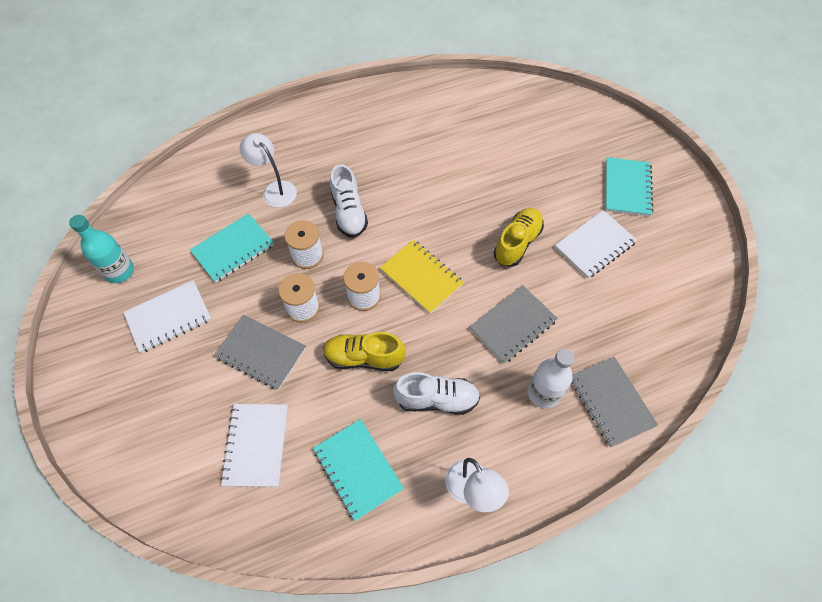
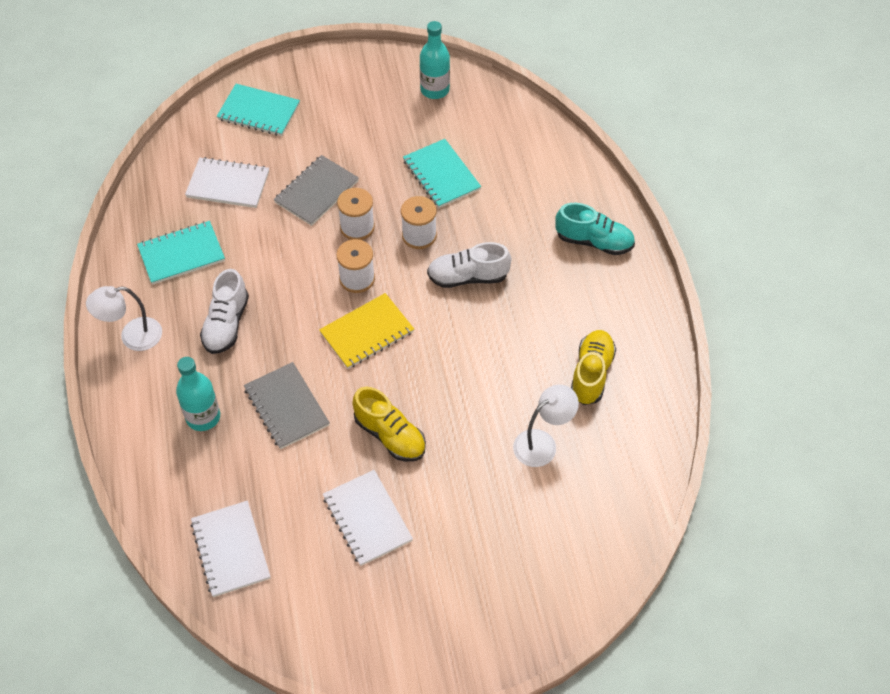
camera: 100 degrees right, 5 degrees down
(169, 317) = (374, 126): white notebook -> white notebook (231, 550)
(275, 189) = (513, 213): white lamp -> white lamp (542, 443)
(300, 134) = (594, 241): none -> turquoise shoe
(364, 357) = (288, 271): yellow shoe -> yellow shoe (591, 374)
(543, 393) = (203, 417): white bottle -> turquoise bottle
(611, 402) = (174, 477): grey notebook -> none
(627, 188) = (446, 585): turquoise notebook -> turquoise notebook (259, 112)

